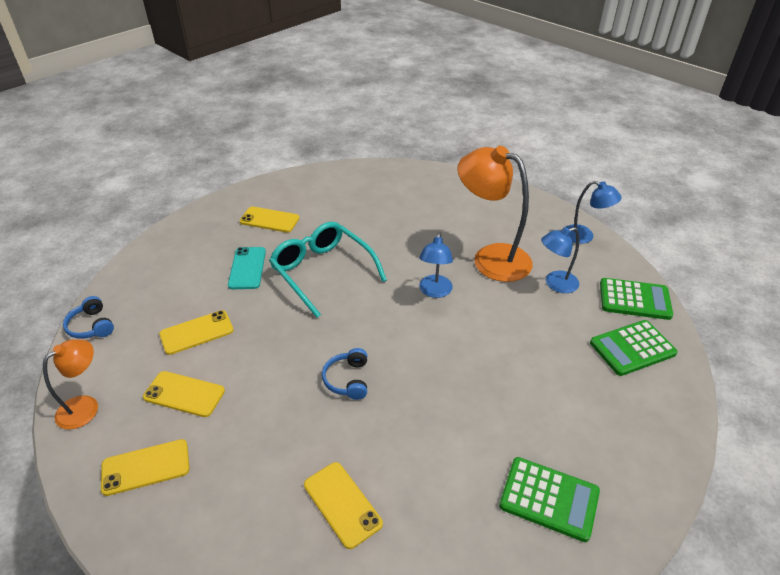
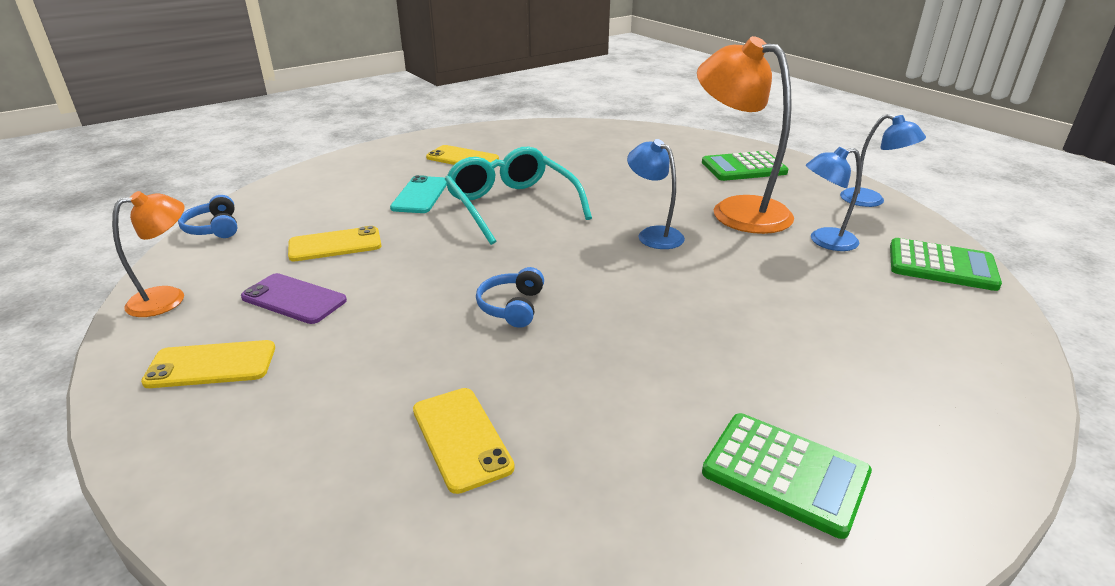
camera: 10 degrees right, 10 degrees down
(184, 394) = (294, 299): yellow phone -> purple phone
(434, 291) = (653, 234): blue lamp -> blue lamp turned 120 degrees clockwise
(632, 348) = (936, 315): green calculator -> green calculator (743, 168)

